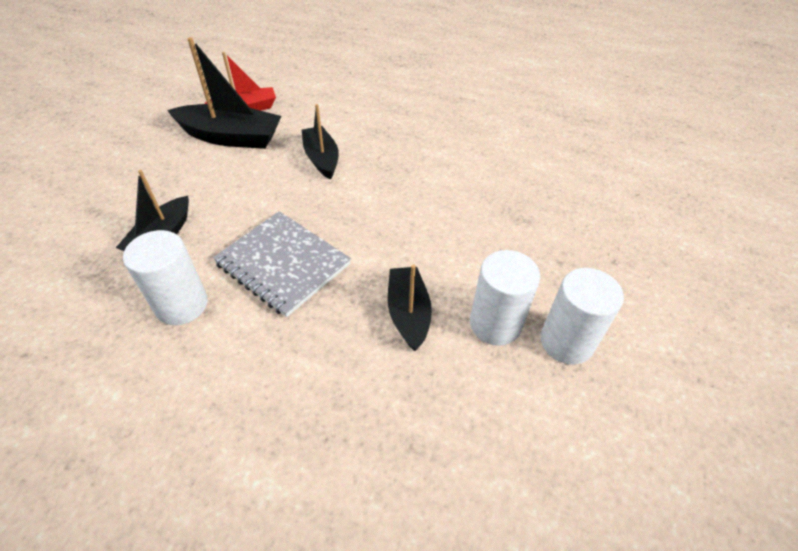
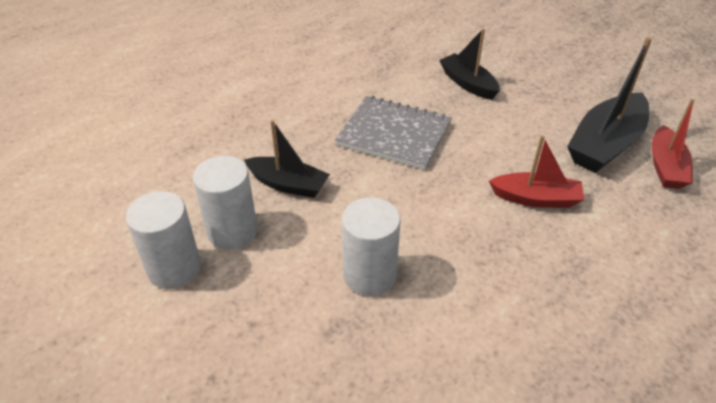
camera: 120 degrees right, 5 degrees down
(181, 305) = (388, 82): white cylinder -> white cylinder (369, 275)
(283, 264) = (394, 134): grey notebook -> grey notebook turned 45 degrees clockwise
(321, 159) = (536, 198): black boat -> red boat

